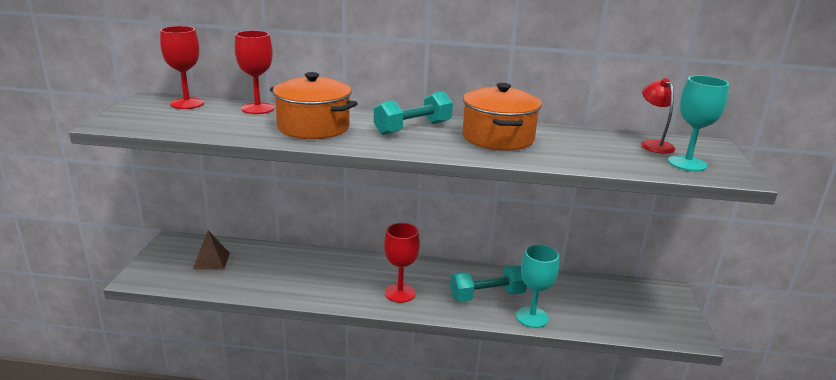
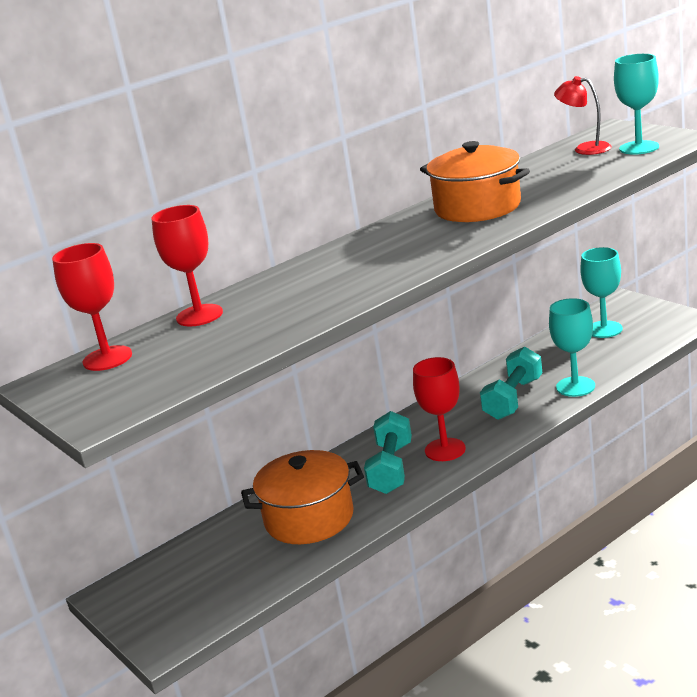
camera: 40 degrees left, 0 degrees up
(211, 261) = (206, 569): brown pyramid -> none
(313, 127) = (311, 292): orange pot -> orange pot (309, 518)
(413, 128) = (393, 241): turquoise dumbbell -> turquoise dumbbell (391, 468)
(621, 298) = (604, 329): none -> turquoise goblet

